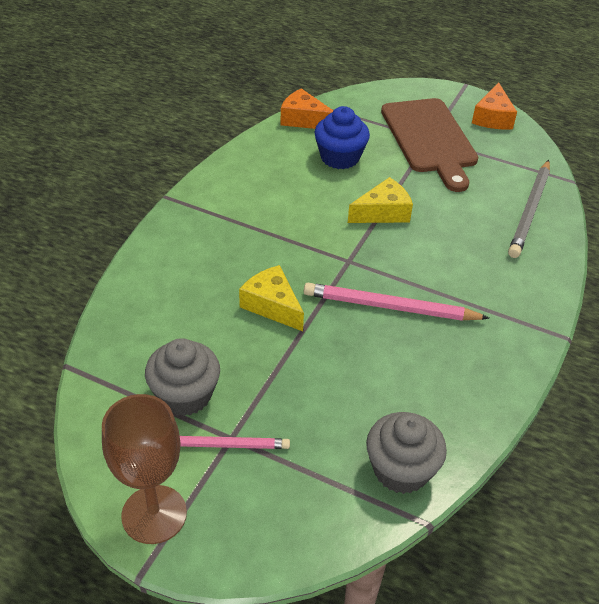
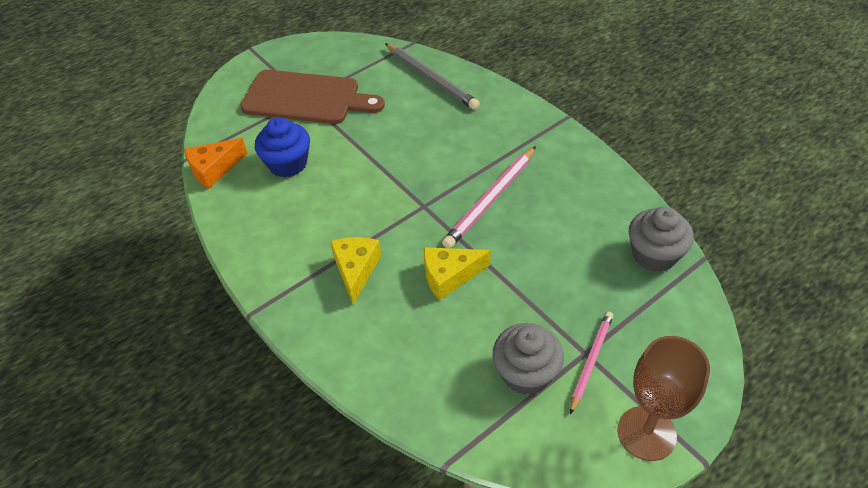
camera: 60 degrees left, 5 degrees up
(383, 212) = (378, 162): yellow cheese -> yellow cheese (356, 270)
(493, 118) = (307, 51): orange cheese -> none

